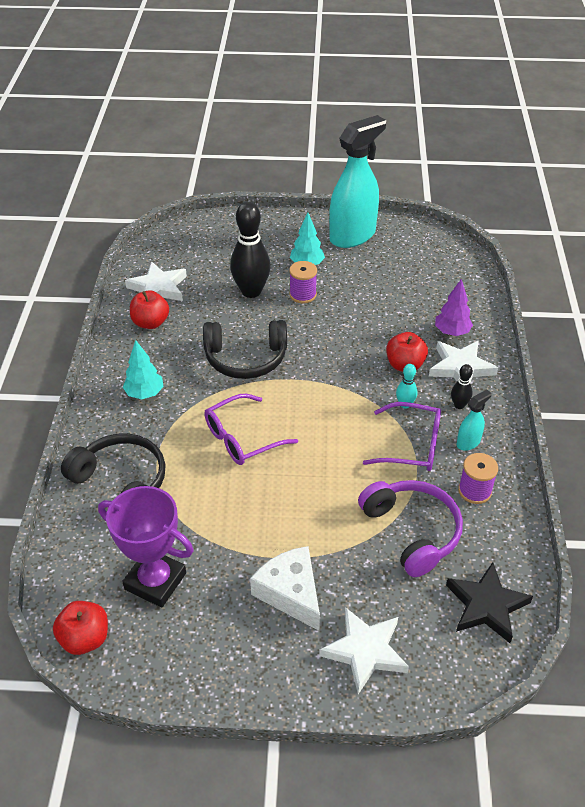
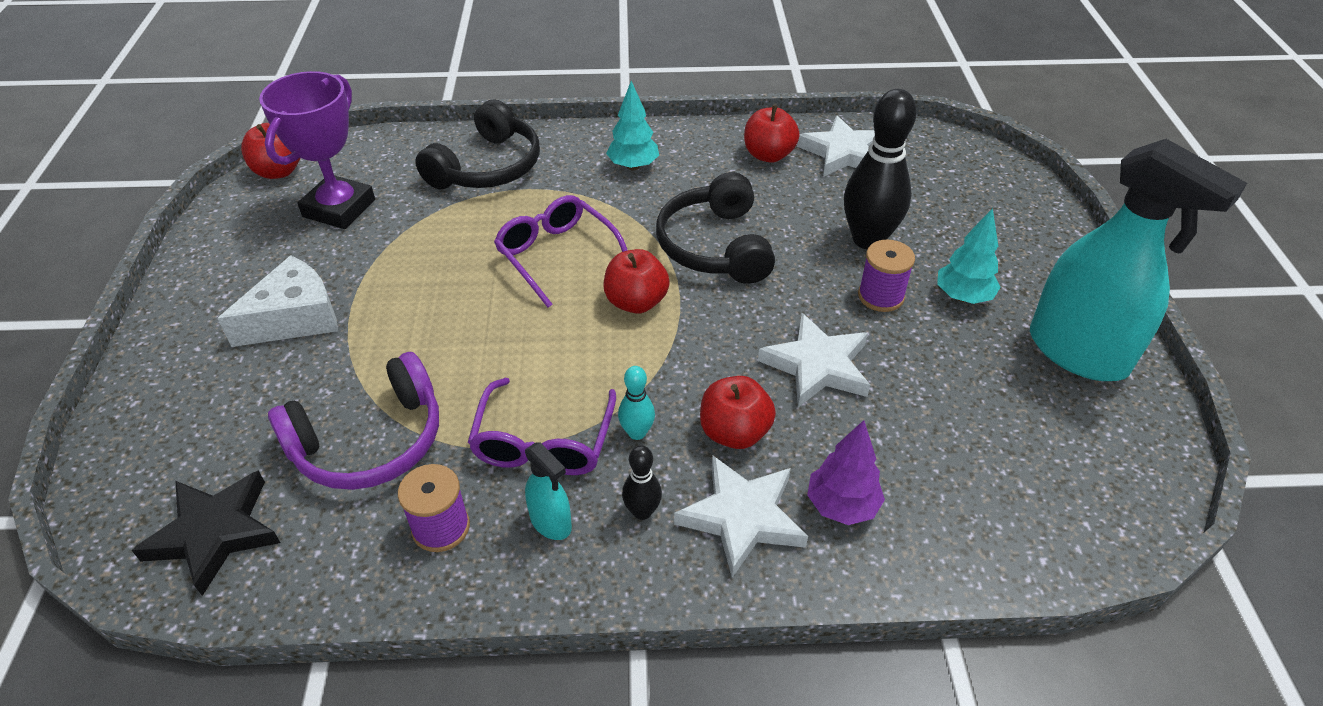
camera: 85 degrees right, 0 degrees up
(295, 399) = (636, 302): none -> red apple
(365, 651) = (186, 392): white star -> white star (817, 366)

